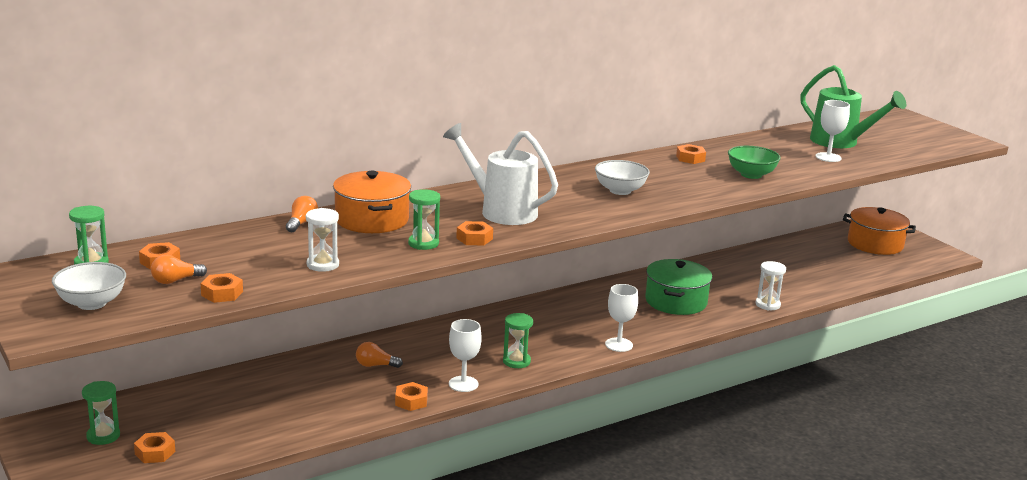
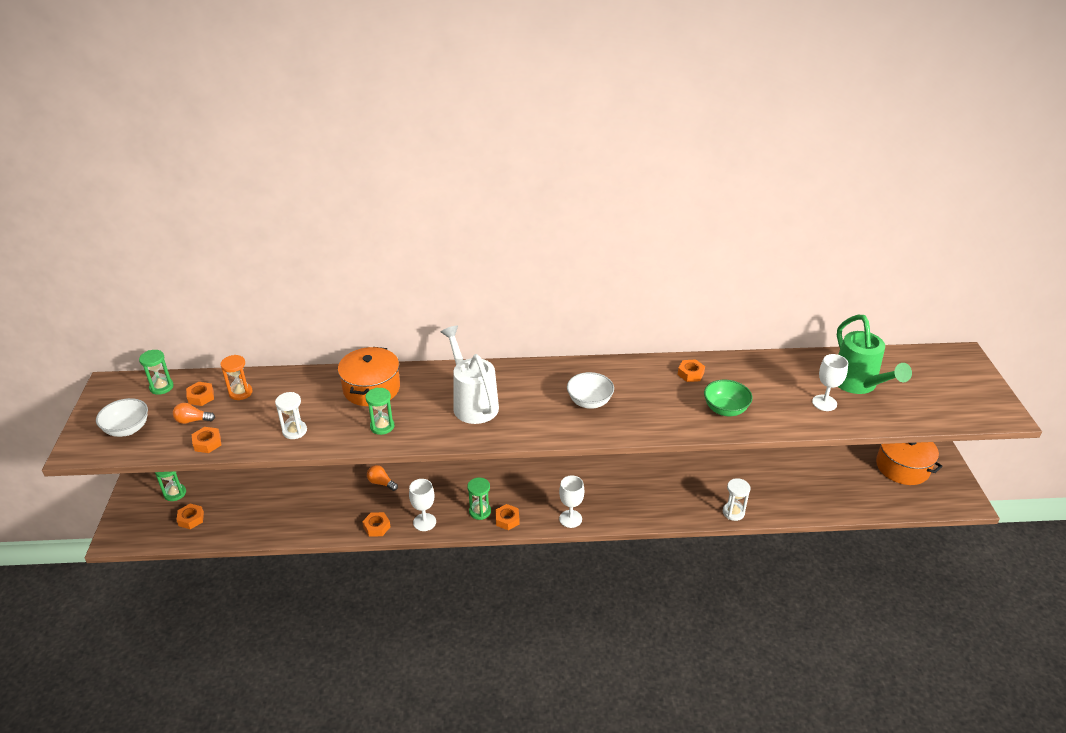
camera: 30 degrees right, 15 degrees up
(210, 249) = (240, 393): none -> orange hourglass
(301, 223) = (322, 379): orange light bulb -> none
(474, 238) = (423, 431): orange nut -> orange nut (507, 520)
(676, 301) = (657, 484): green pot -> none

